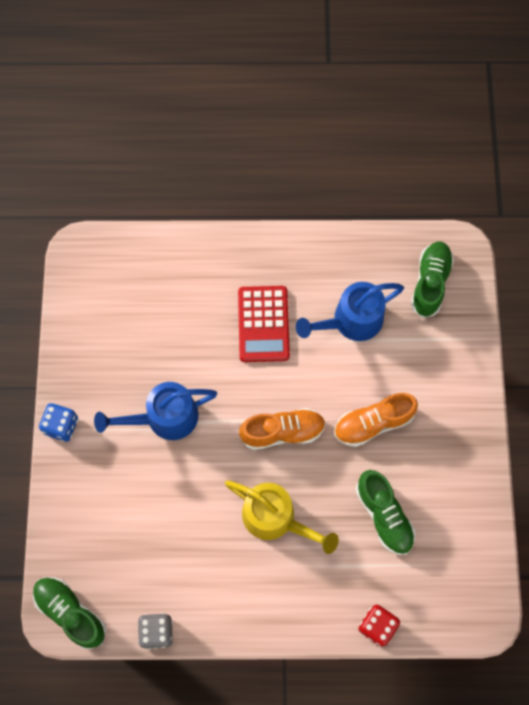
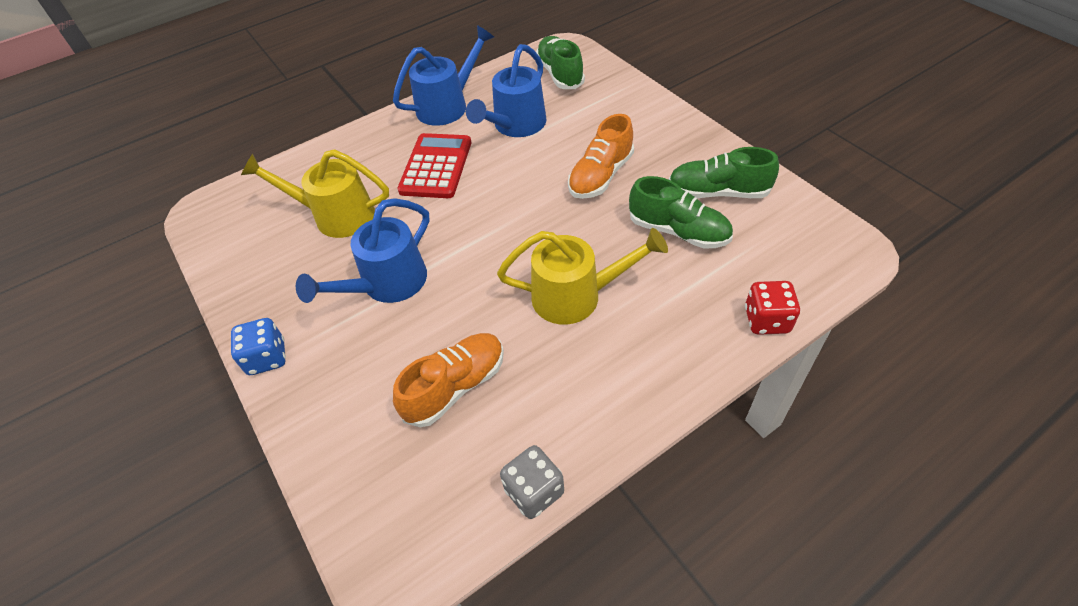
camera: 30 degrees left, 20 degrees down
(71, 612) = (403, 548): green shoe -> green shoe (718, 192)
(165, 324) = (335, 215): none -> yellow watering can
(263, 324) = (436, 166): red calculator -> red calculator turned 135 degrees counterclockwise
(282, 432) = (521, 227): orange shoe -> orange shoe (455, 387)
(317, 257) = (448, 105): none -> blue watering can

